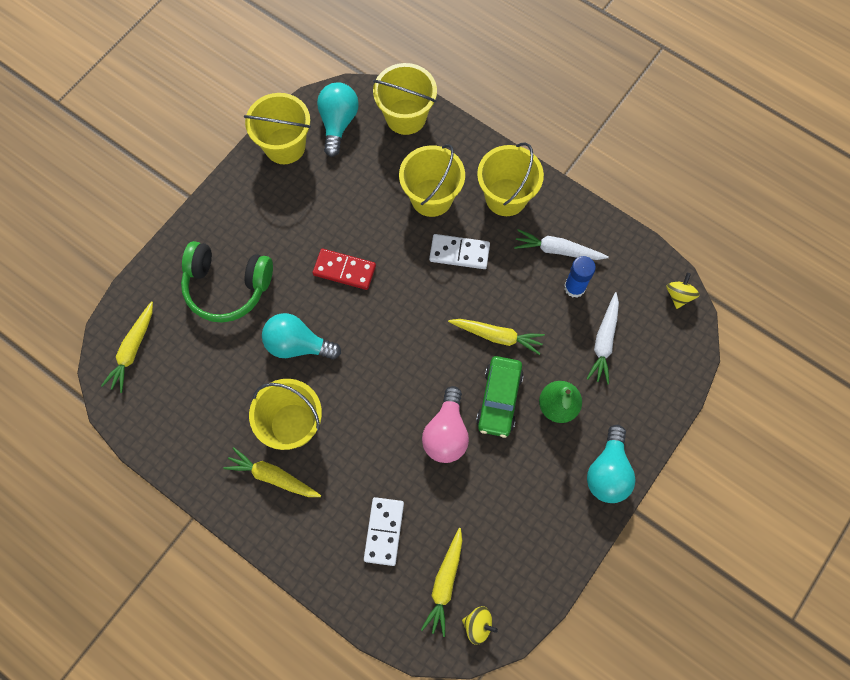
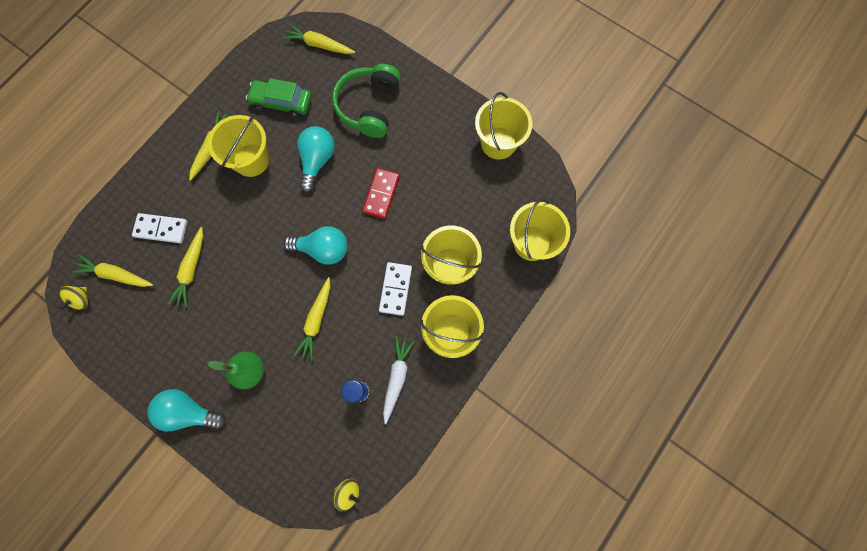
camera: 90 degrees right, 5 degrees up
(338, 123) = (522, 185): turquoise light bulb -> turquoise light bulb (323, 249)
(437, 487) = (191, 269): none -> yellow carrot
(446, 433) = (234, 276): pink light bulb -> none
(499, 399) = (260, 320): green car -> green car (282, 102)
(604, 341) = (306, 416): white carrot -> none

